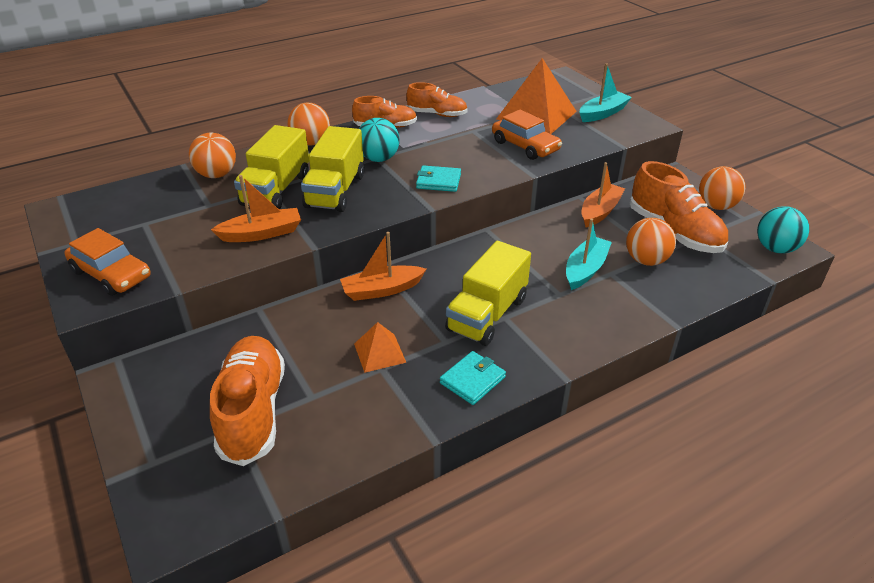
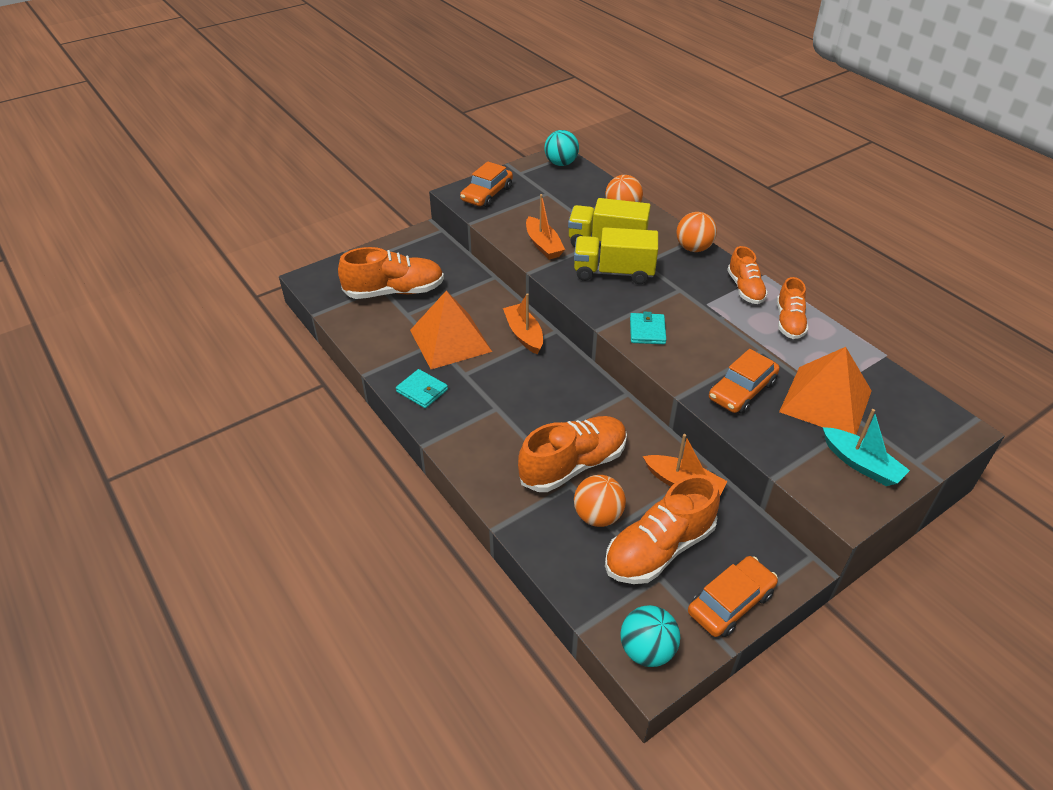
camera: 85 degrees right, 5 degrees up
(379, 159) = (677, 291): turquoise ball -> turquoise ball (561, 163)
(379, 353) = (450, 340): orange pyramid -> orange pyramid, size x1.99
(487, 314) = (499, 397): yellow truck -> none
(585, 269) = (573, 465): turquoise boat -> orange shoe
(716, 206) = (730, 603): orange ball -> orange car

